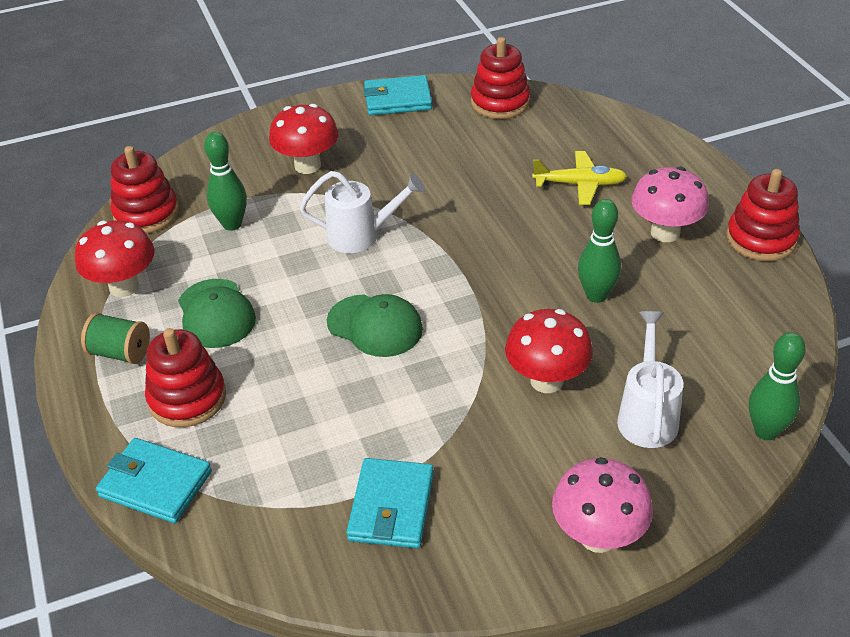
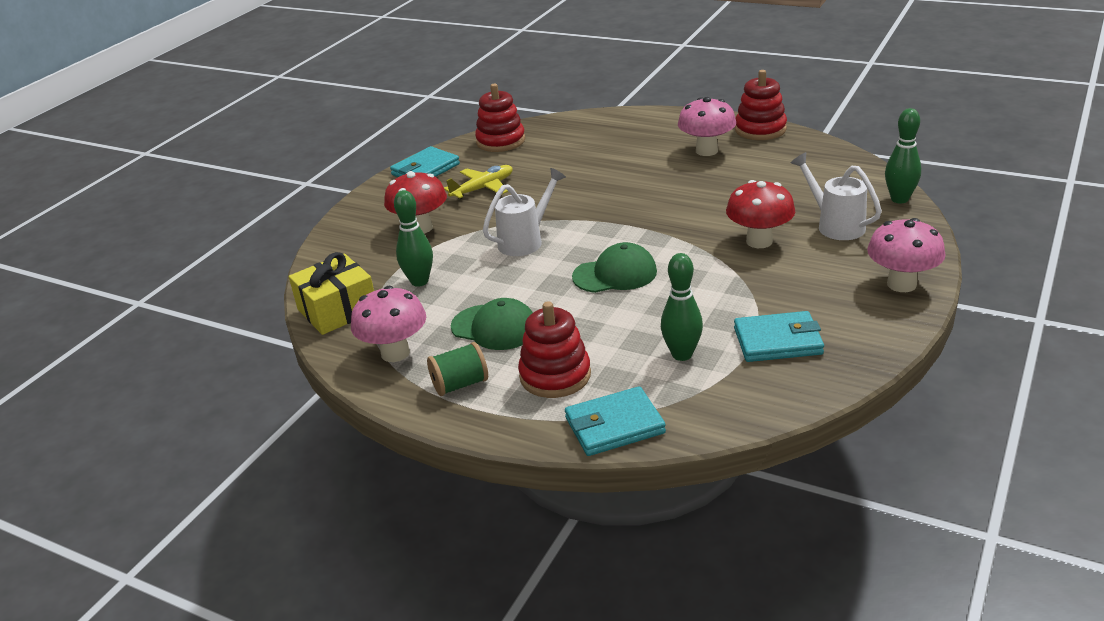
camera: 40 degrees left, 10 degrees down
(124, 286) = (395, 353): red mushroom -> pink mushroom
(146, 213) = (337, 310): red stacking toy -> yellow gift
(391, 507) = (777, 341): turquoise wallet -> turquoise wallet turned 60 degrees counterclockwise
(580, 184) = (620, 154): yellow plane -> yellow plane (483, 188)
(596, 295) = (719, 194): green bowling pin -> green bowling pin (682, 354)

